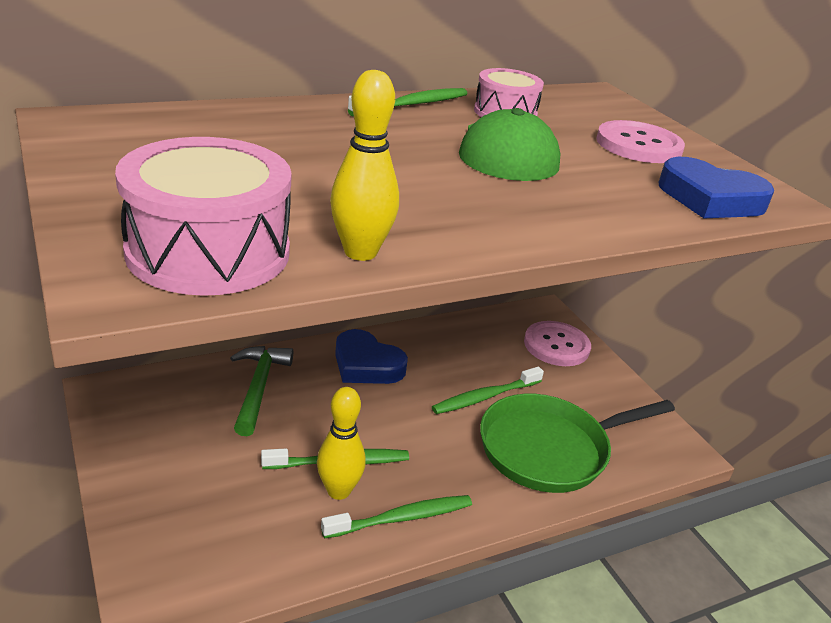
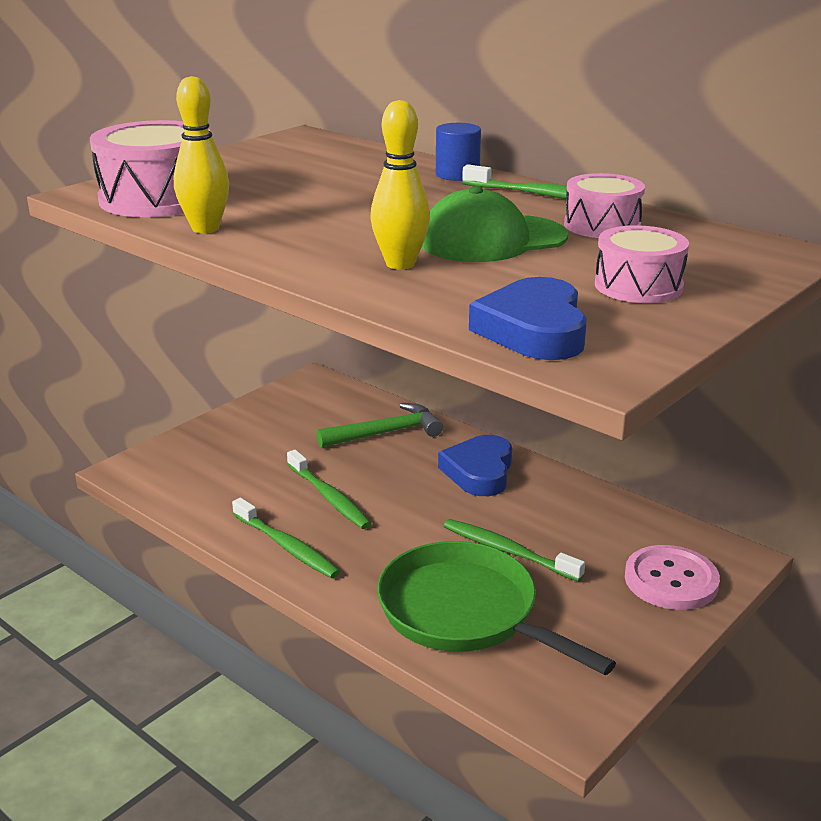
camera: 70 degrees right, 5 degrees down
(318, 109) = (457, 174): none -> blue cylinder
(338, 491) = (294, 507): yellow bowling pin -> yellow bowling pin (400, 264)
(638, 145) = (638, 286): pink button -> pink drum

